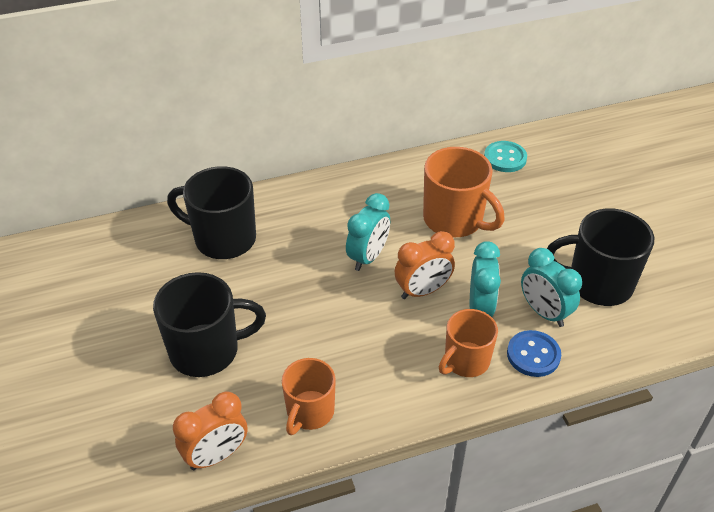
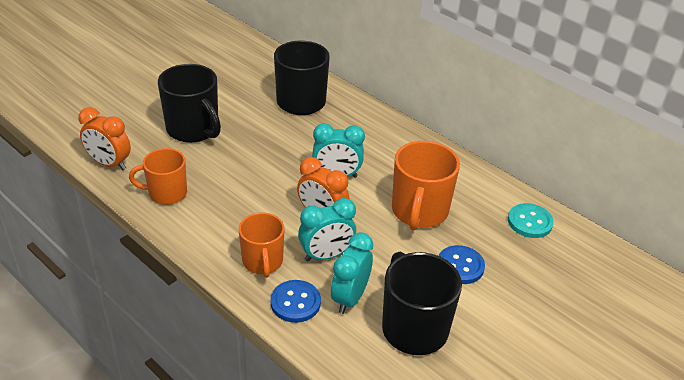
camera: 60 degrees right, 5 degrees down
(465, 361) = (262, 262): orange mug -> orange mug turned 120 degrees counterclockwise
(537, 223) = (460, 266): none -> blue button

